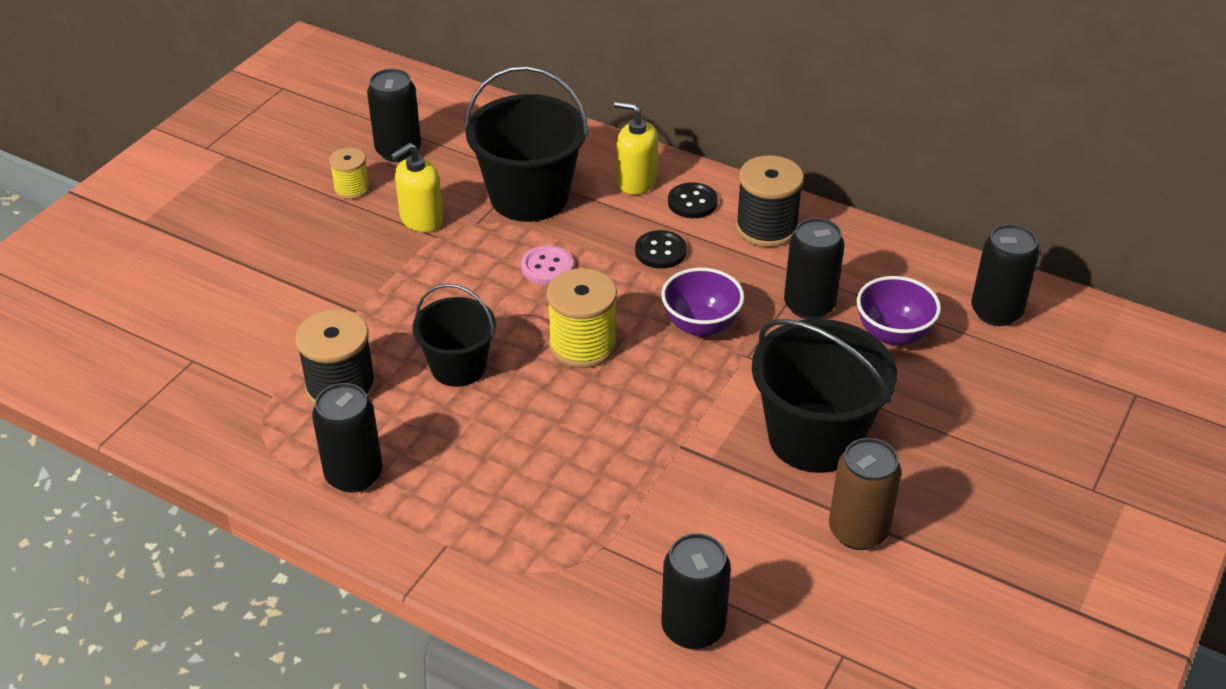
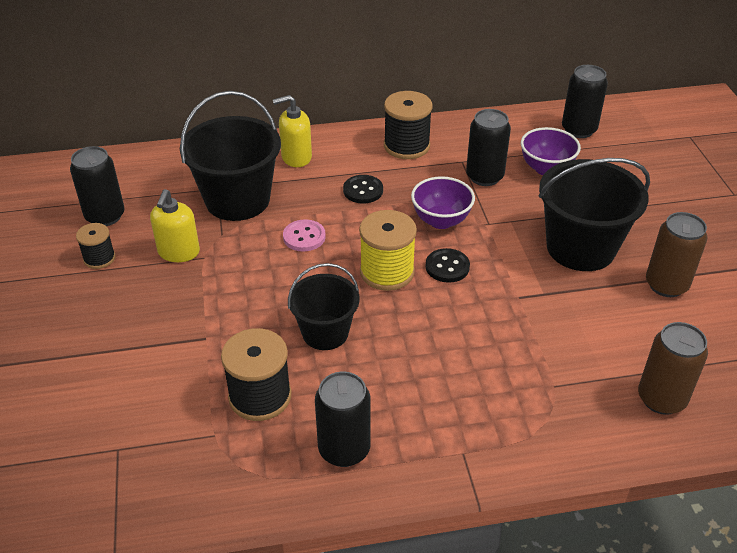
camera: 40 degrees left, 0 degrees up
(352, 188) = (99, 258): yellow spool -> black spool
(692, 202) = (346, 153): black button -> black button (447, 267)
(693, 628) = (661, 399): black can -> brown can

